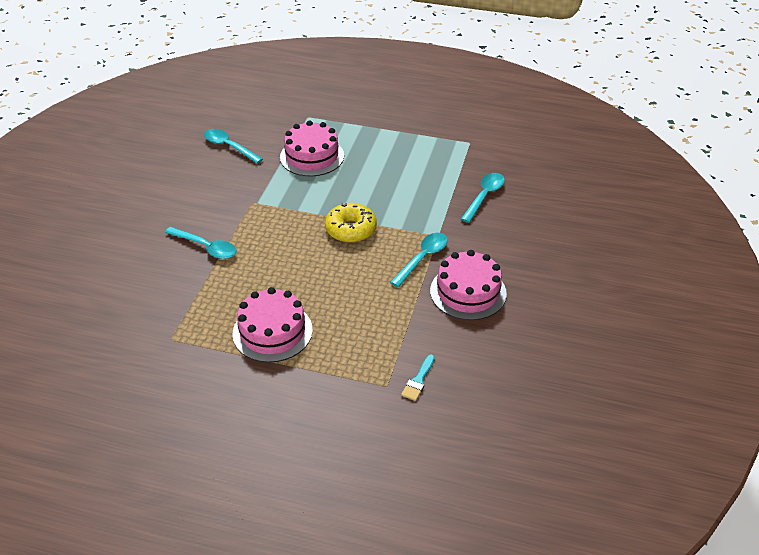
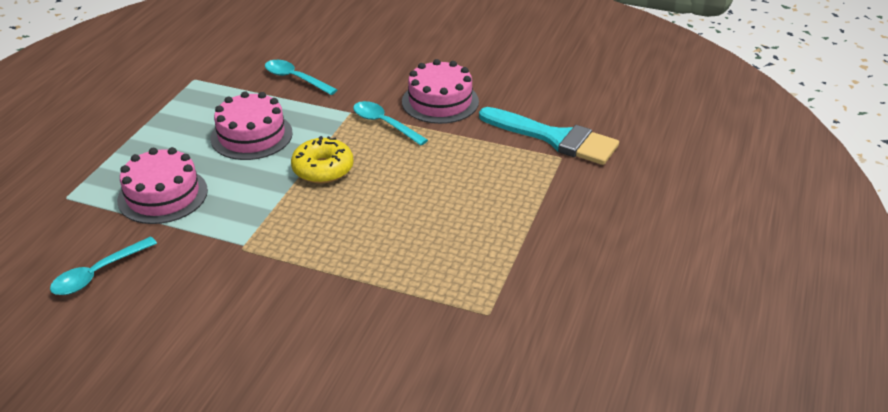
camera: 85 degrees left, 5 degrees down
(206, 247) = (323, 289): turquoise spoon -> none
(272, 331) = (483, 230): pink cake -> pink cake (251, 136)
(418, 380) = (555, 138): turquoise brush -> turquoise brush, size x2.49

